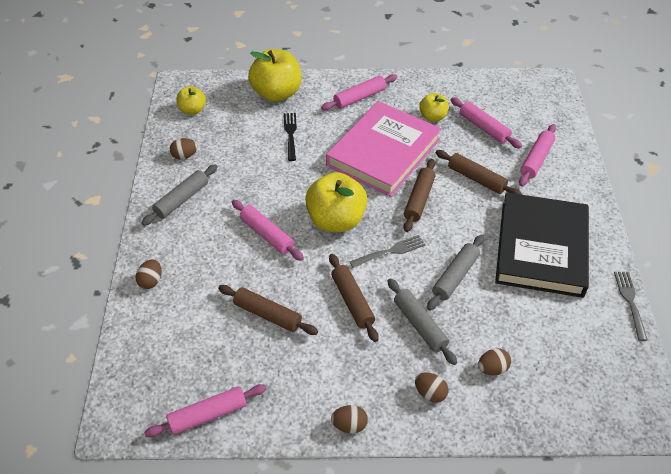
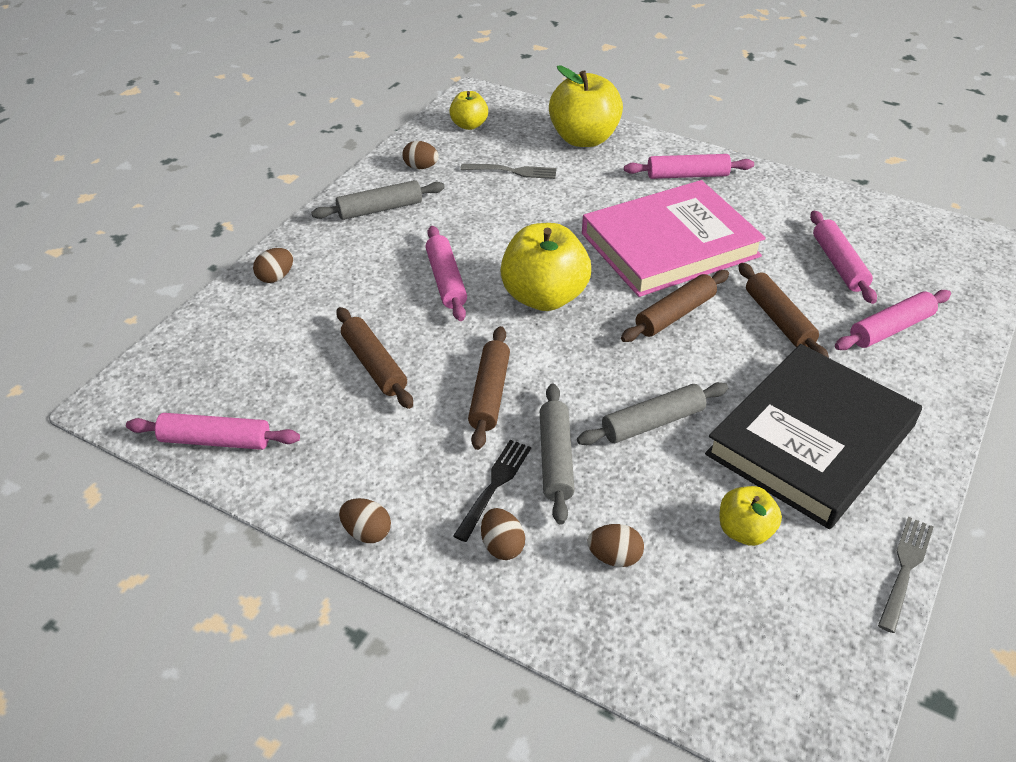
camera: 30 degrees right, 5 degrees down
(290, 134) = (564, 186): black fork -> black fork (494, 486)
(390, 251) = (586, 358): grey fork -> grey fork (512, 171)
(432, 117) = (772, 228): yellow apple -> yellow apple (744, 531)

